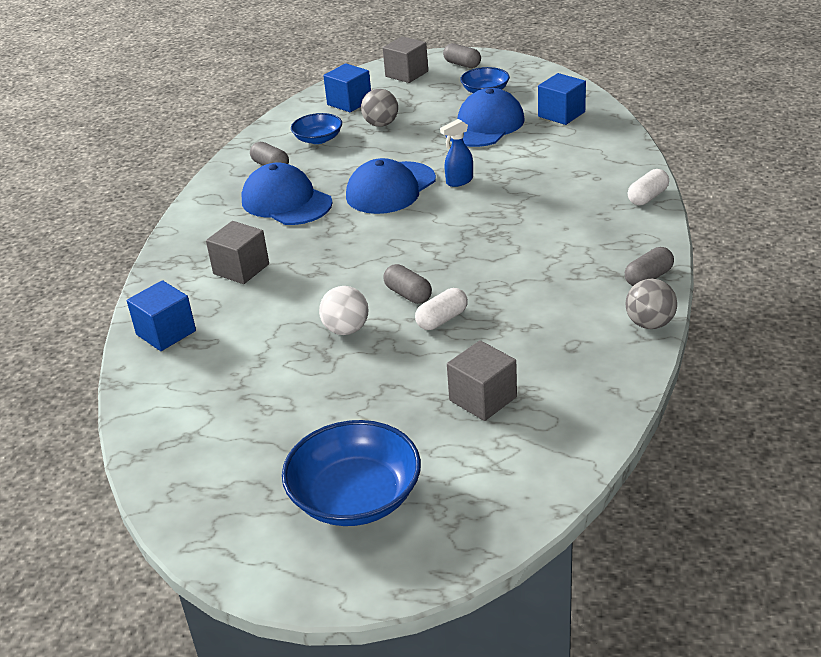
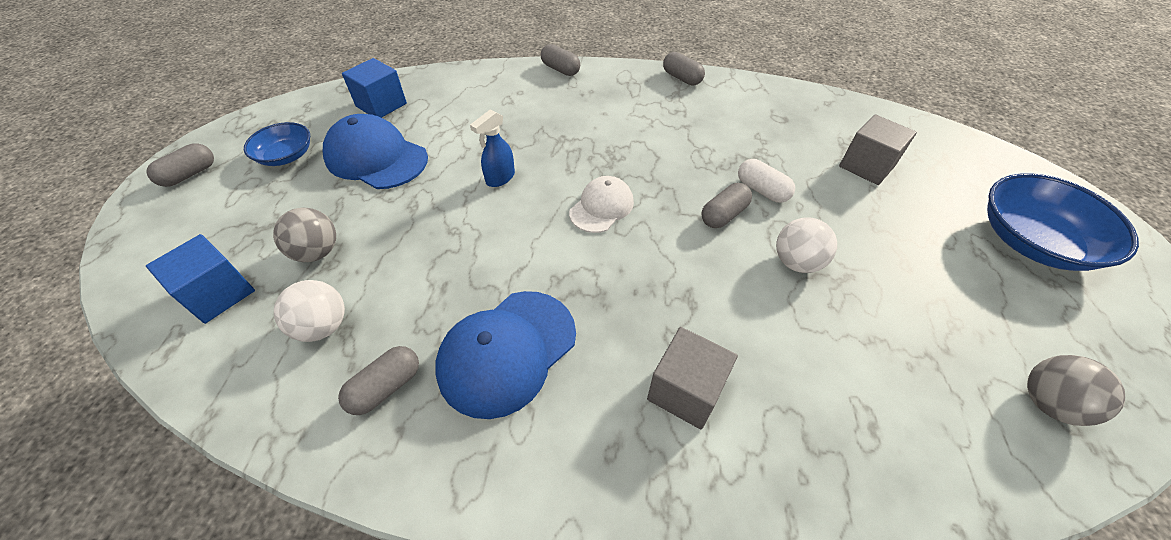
camera: 95 degrees left, 15 degrees up
(166, 333) = (858, 474): blue cube -> none
(318, 139) = (323, 326): blue bowl -> white ball
(390, 188) = (500, 236): blue cap -> none
(406, 74) = (170, 229): grey cube -> none
(421, 231) = (601, 207): none -> white cap
(459, 181) = (500, 178): blue spray bottle -> blue spray bottle turned 75 degrees clockwise
(647, 197) = (560, 69): white capsule -> grey capsule
(649, 324) = (743, 82): grey ball -> grey ball (1047, 403)

